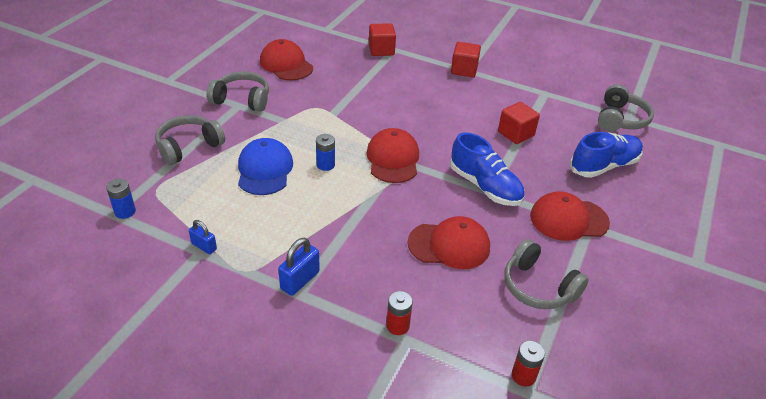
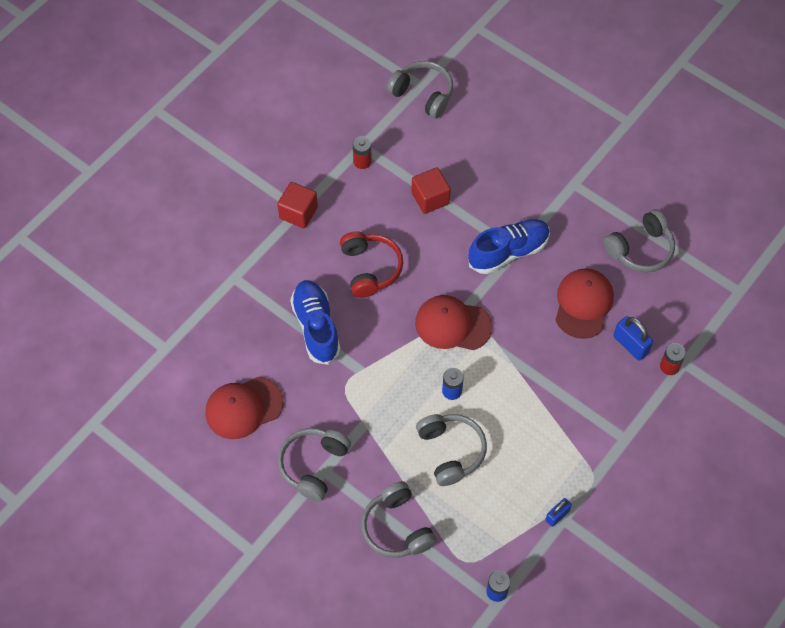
camera: 75 degrees left, 20 degrees up
(265, 170) = (450, 451): blue cap -> grey headphones
(300, 280) = (610, 435): blue padlock -> blue padlock (630, 345)
(381, 50) = (233, 292): red cube -> none
(429, 109) = (370, 268): none -> red headphones
(523, 376) = (726, 289): red battery -> red battery (362, 161)
(568, 219) = (564, 197): red cap -> none
(604, 166) = (494, 139): blue shoe -> blue shoe (316, 327)

